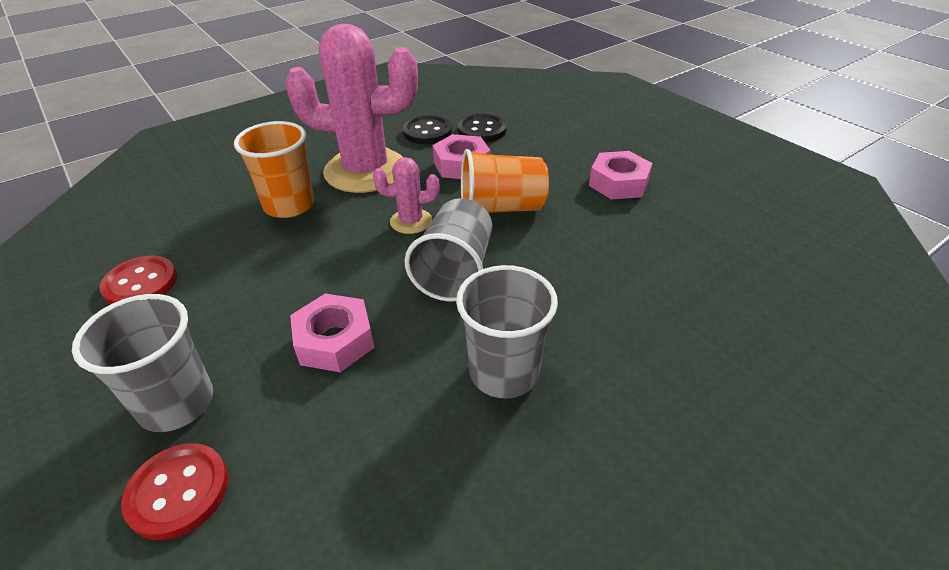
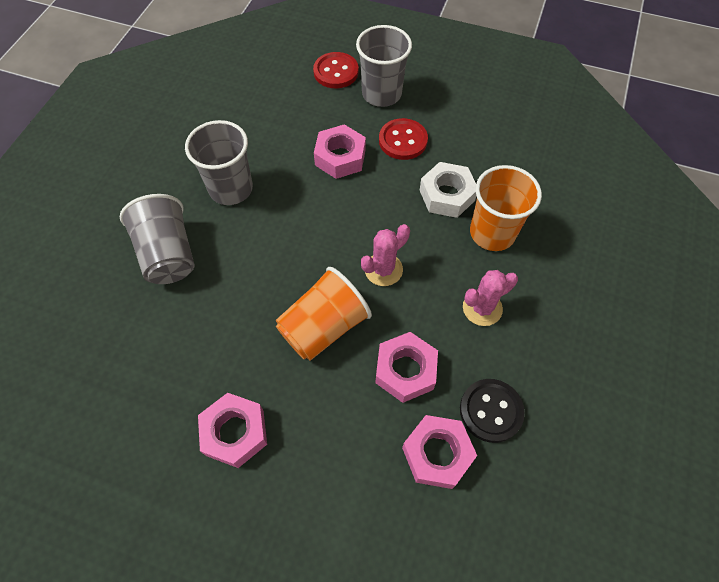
camera: 145 degrees right, 20 degrees up
(140, 284) = (493, 128): red button -> red button (403, 140)
(281, 248) = (447, 195): none -> white nut
(366, 171) = (482, 308): pink cactus -> pink cactus, size x0.45
(455, 271) = (311, 241): grey cup -> grey cup (168, 254)
(482, 130) = (437, 454): black button -> pink nut

